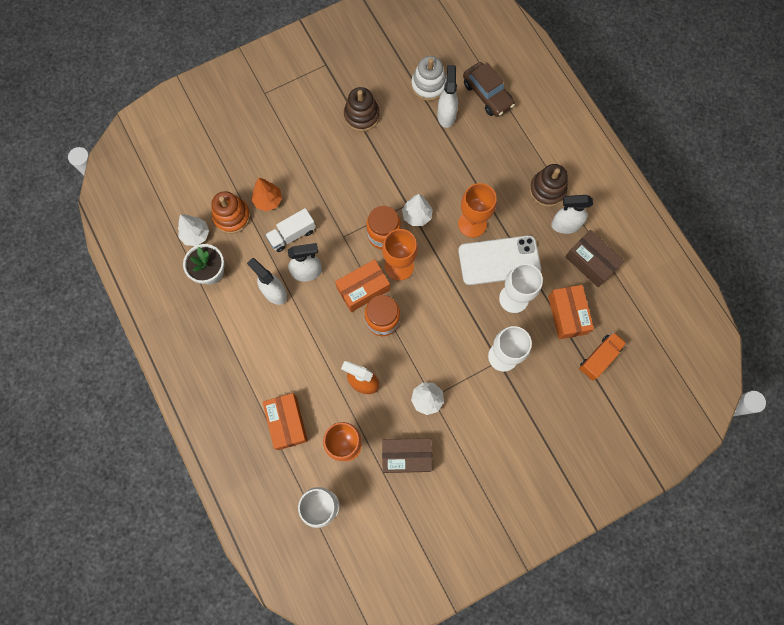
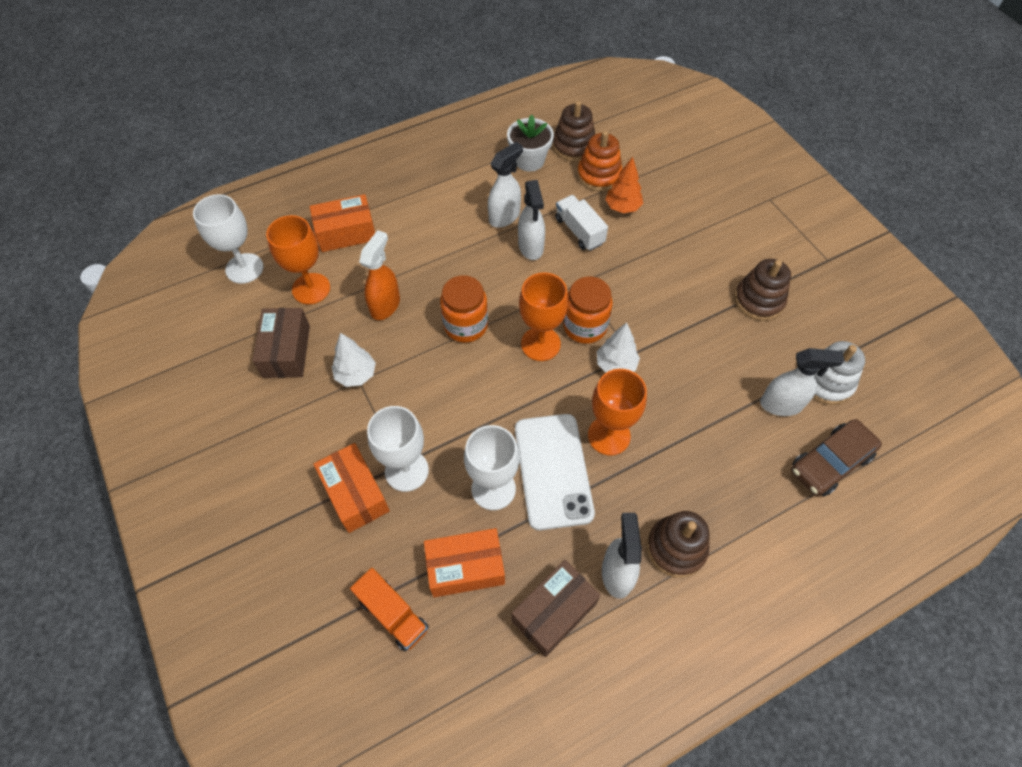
camera: 90 degrees right, 15 degrees down
(196, 235) = (573, 146): white tree -> brown stacking toy
(363, 289) = (508, 304): orange box -> orange box (355, 494)

